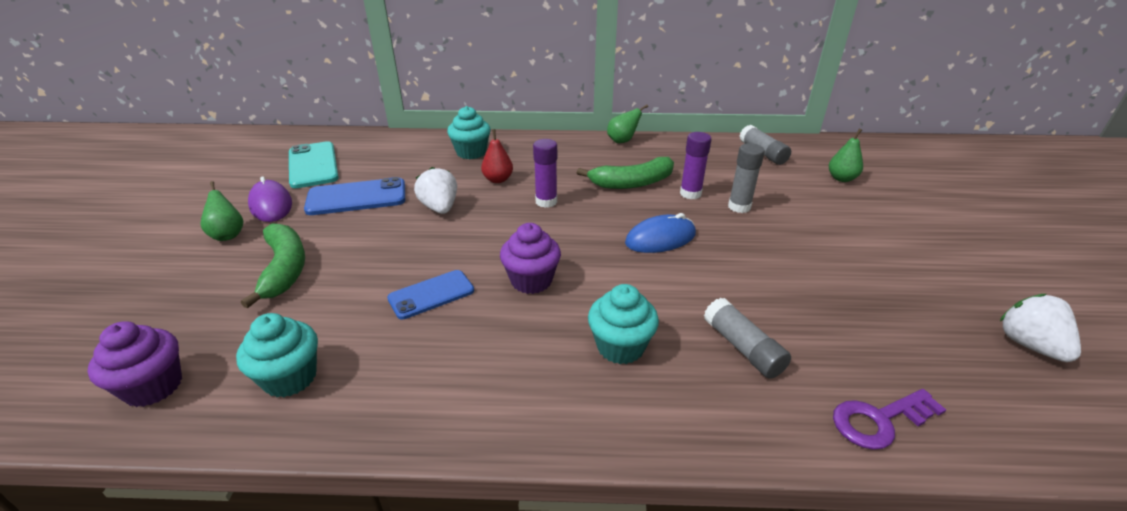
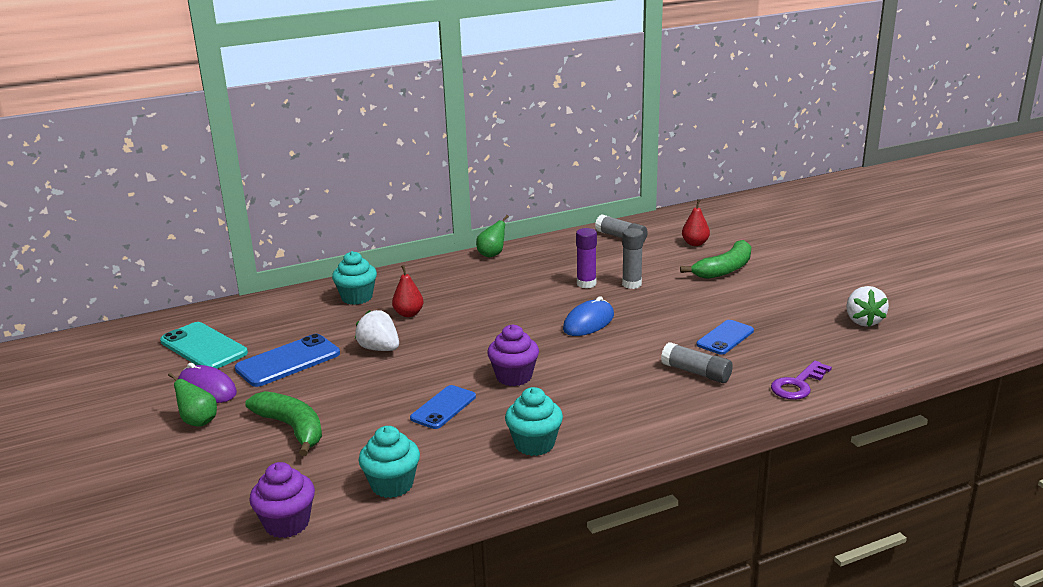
camera: 25 degrees left, 10 degrees down
(546, 202) = (470, 320): purple glue stick -> none
(620, 347) = (615, 396): turquoise cupcake -> turquoise cupcake (534, 444)
(632, 183) = (531, 287): green banana -> green banana (724, 269)
(811, 308) = (725, 338): none -> blue phone
(841, 178) = (695, 243): green pear -> red pear
(1029, 345) = (863, 321): white strawberry -> white strawberry turned 135 degrees counterclockwise

